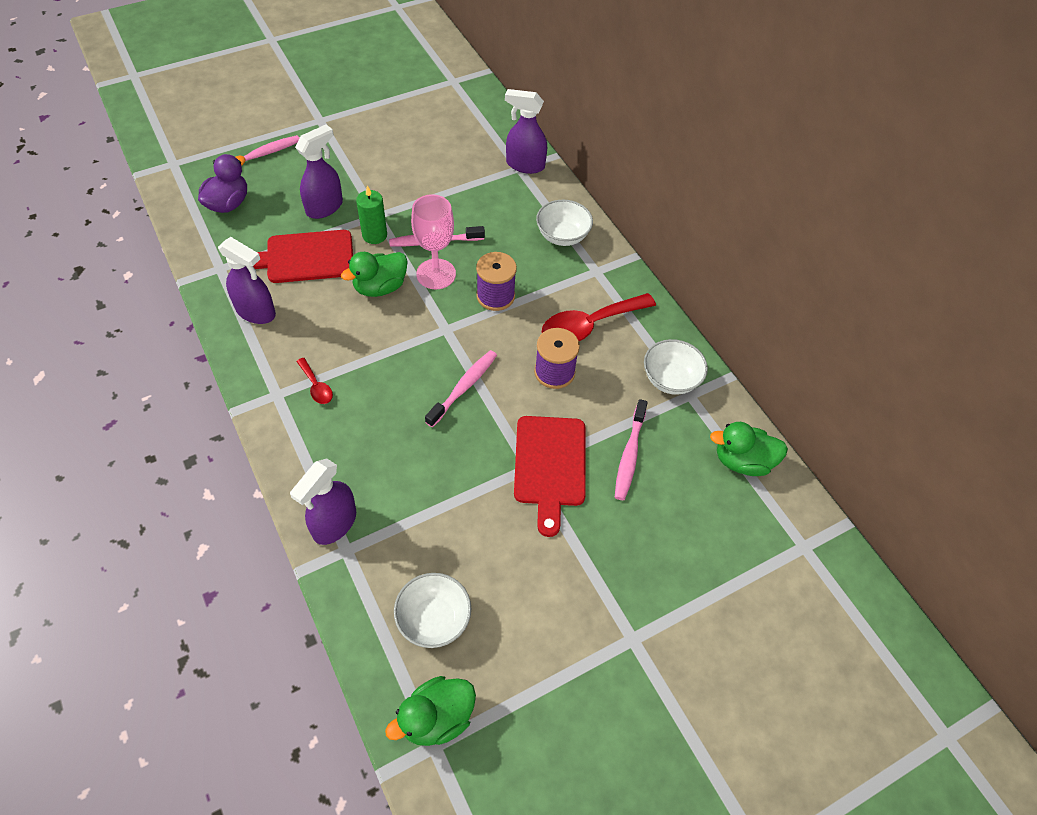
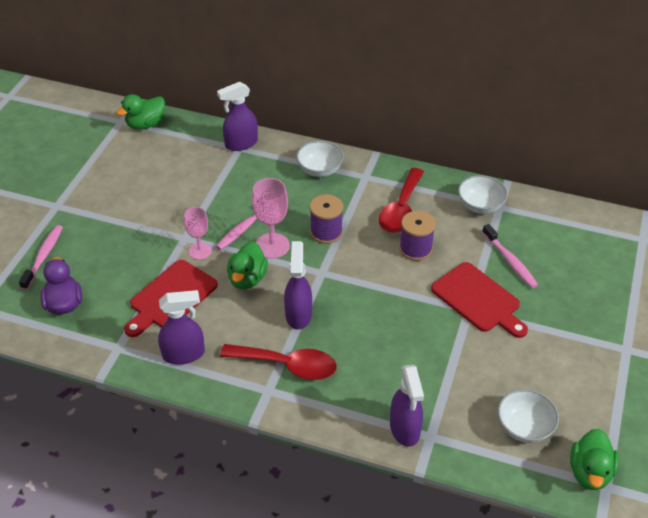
camera: 40 degrees left, 10 degrees down
(316, 386) = (287, 365): red spoon -> red spoon, size x2.08
(325, 207) = (140, 258): purple spray bottle -> purple spray bottle (298, 314)
(374, 235) = (200, 251): green candle -> pink goblet
(464, 387) = (376, 296): pink toothbrush -> none
(742, 461) = (566, 220): green duck -> green duck (146, 124)

